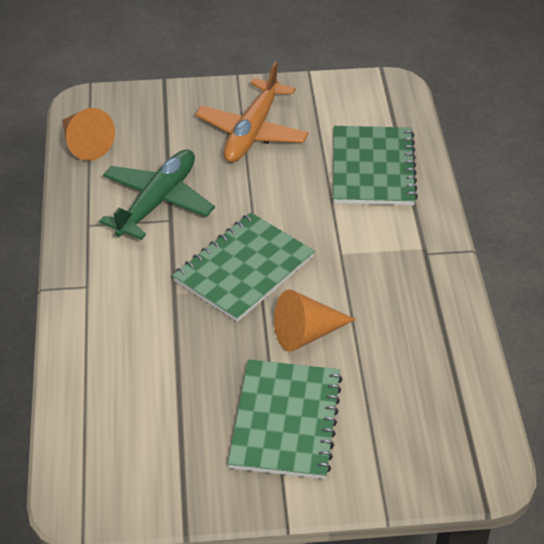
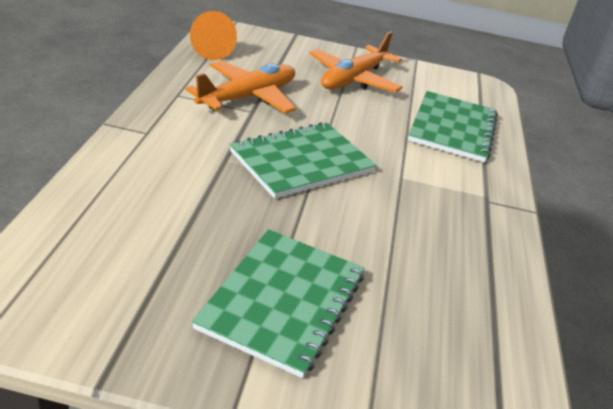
camera: 10 degrees right, 10 degrees down
(157, 202) = (247, 97): green plane -> orange plane
(306, 334) = (341, 229): orange cone -> none

